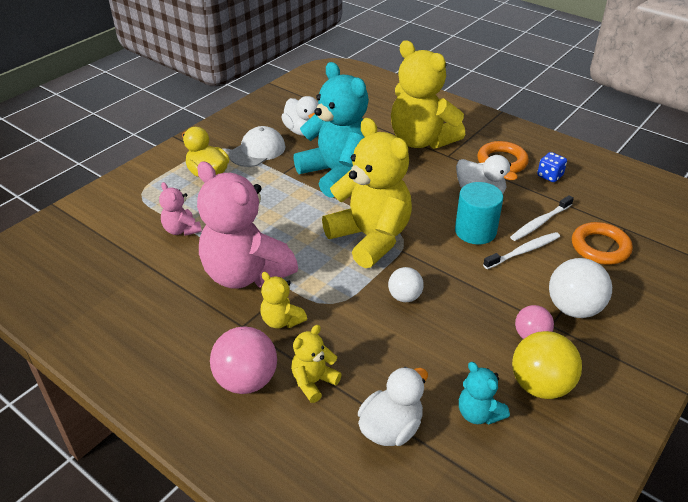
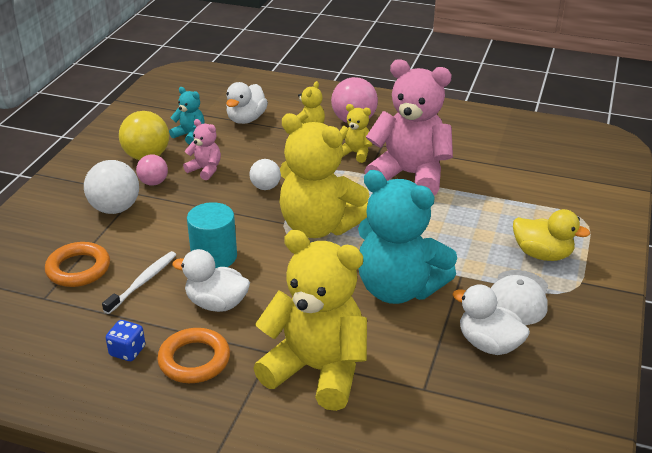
camera: 160 degrees right, 5 degrees down
(181, 230) = (501, 195): pink teddy bear -> pink teddy bear (205, 170)
(523, 251) = (161, 247): white toothbrush -> none

